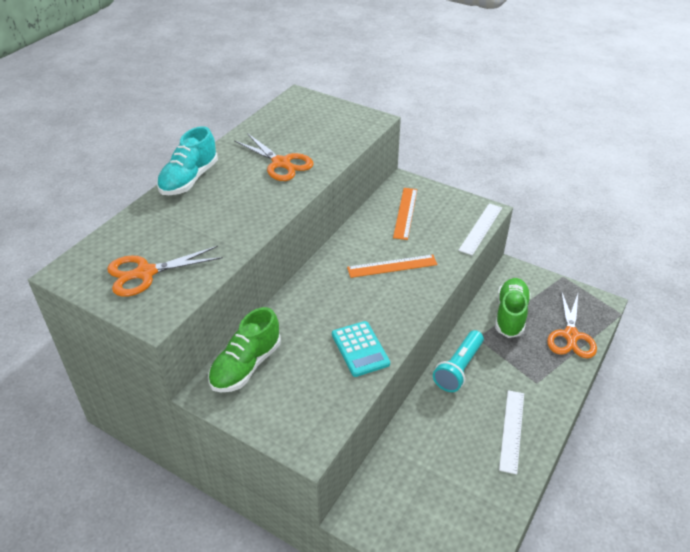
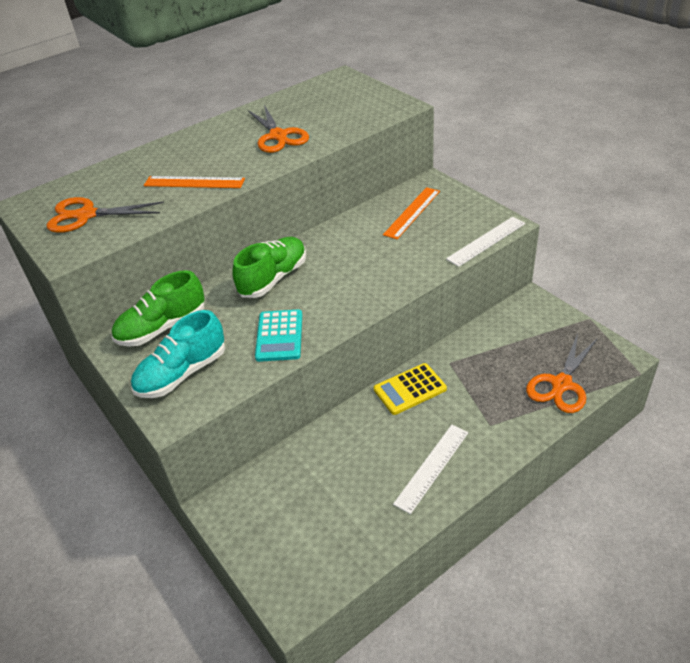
camera: 25 degrees right, 0 degrees up
(189, 179) = (183, 140): turquoise shoe -> turquoise shoe (182, 373)
(392, 266) = (364, 262): orange ruler -> orange ruler (194, 182)
(458, 368) = (410, 389): turquoise flashlight -> yellow calculator
(510, 315) = (501, 347): green shoe -> green shoe (273, 278)

